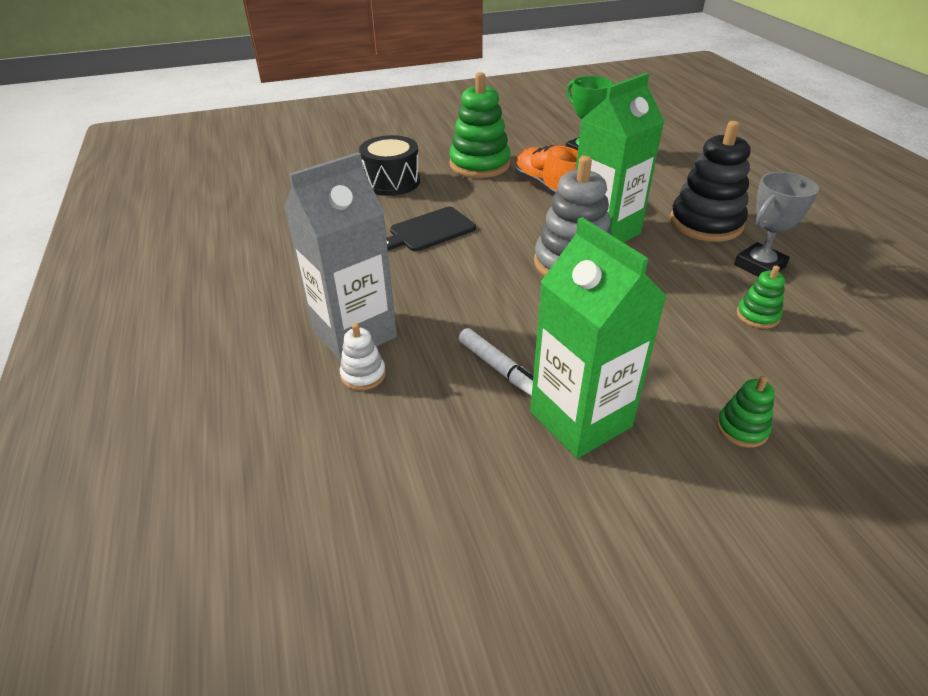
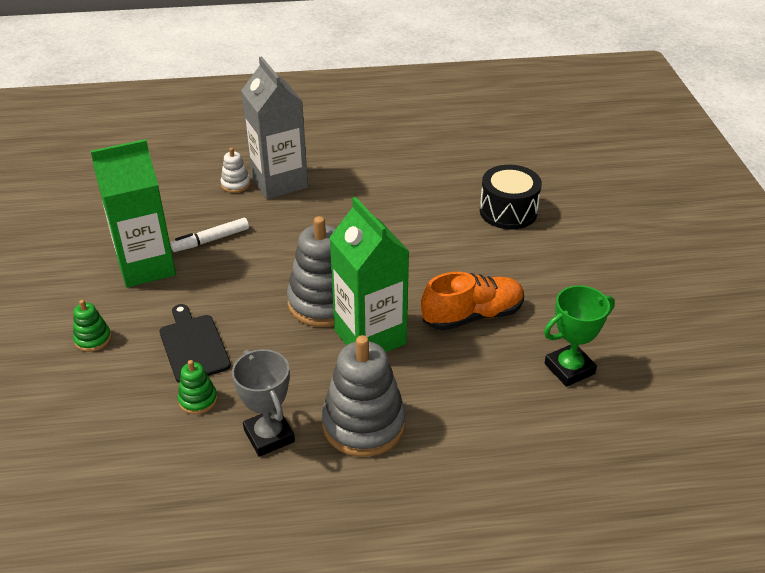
camera: 100 degrees right, 0 degrees up
(429, 231) = (407, 226): black cutting board -> black cutting board (193, 345)
(479, 164) = (541, 274): green stacking toy -> none
(705, 223) = (364, 424): black stacking toy -> grey stacking toy

